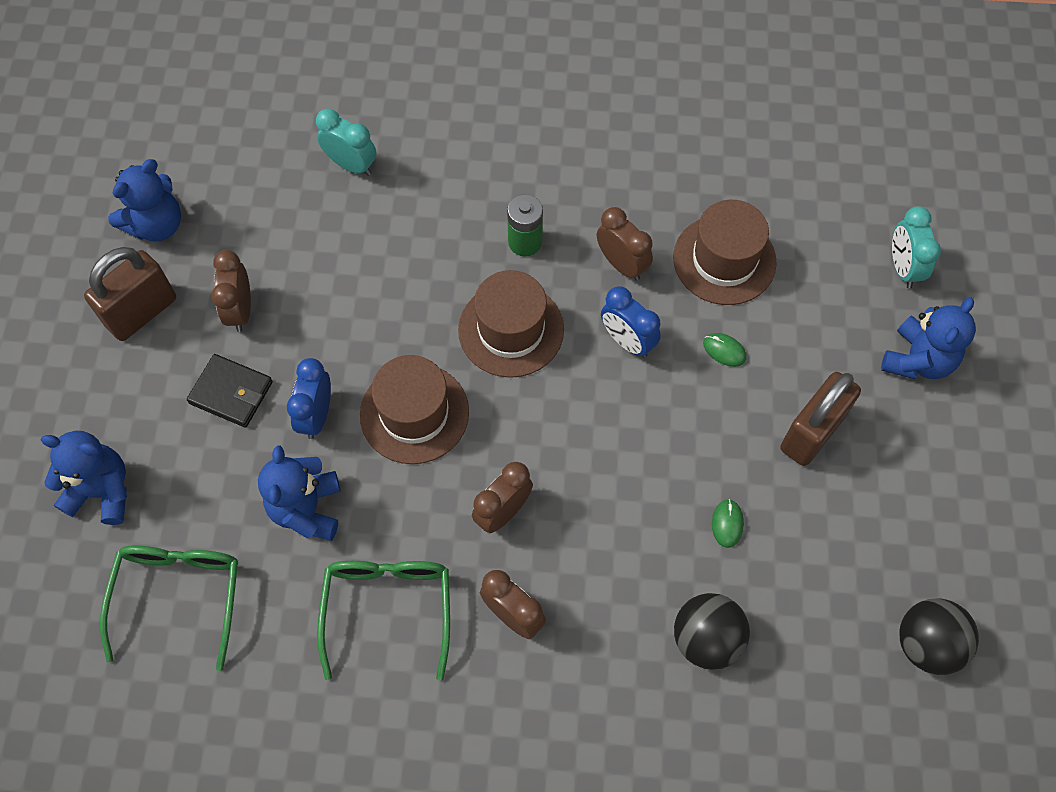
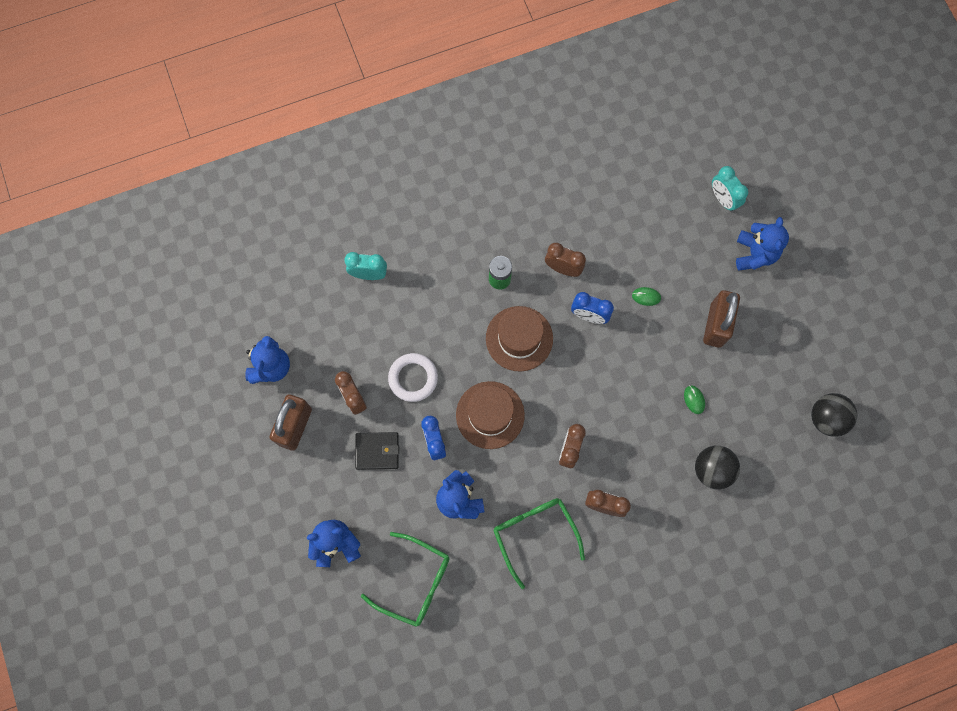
camera: 25 degrees left, 10 degrees up
(179, 596) = (415, 582): green glasses -> green glasses turned 135 degrees clockwise
(335, 319) = (413, 378): none -> white ring
(724, 260) = (620, 239): brown hat -> none

